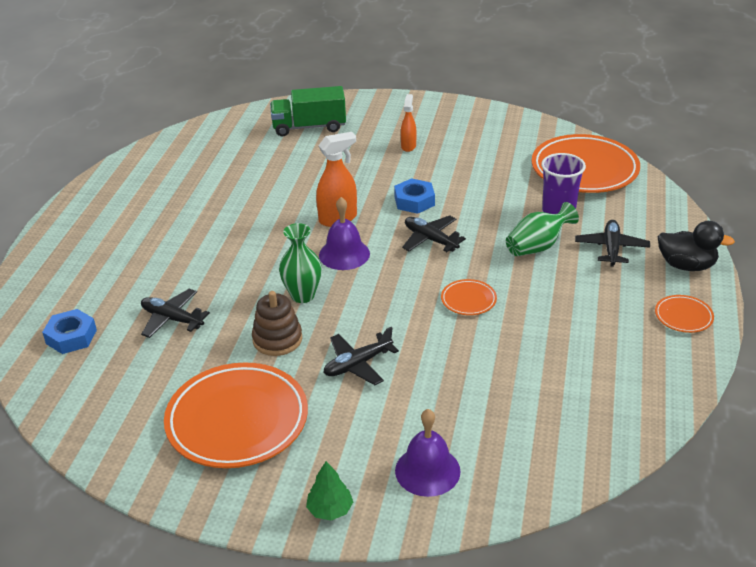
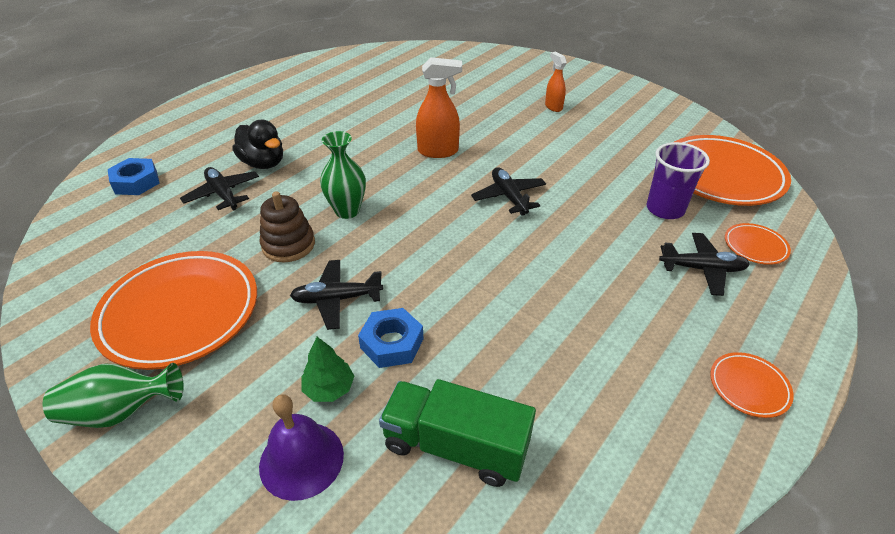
camera: 25 degrees right, 5 degrees up
(309, 127) = (478, 70): green truck -> green truck (455, 446)
(330, 509) = (165, 459): green tree -> green tree (329, 388)
(344, 254) = (417, 185): purple bell -> none
(408, 146) = (553, 107): orange spray bottle -> orange spray bottle turned 60 degrees counterclockwise
(414, 201) = (521, 156): blue nut -> blue nut (392, 343)
(468, 300) = (500, 271): orange plate -> orange plate (755, 246)
(537, 247) = (616, 239): green vase -> green vase (121, 411)
(611, 248) = (702, 269): black plane -> black plane turned 60 degrees clockwise
(686, 265) = (788, 321): black duck -> black duck (263, 163)

